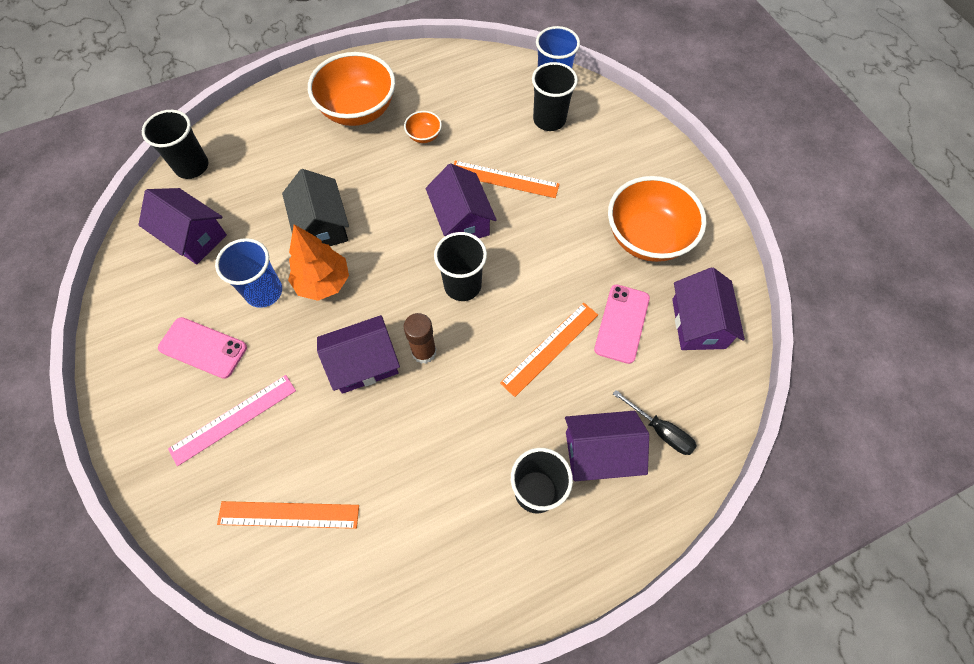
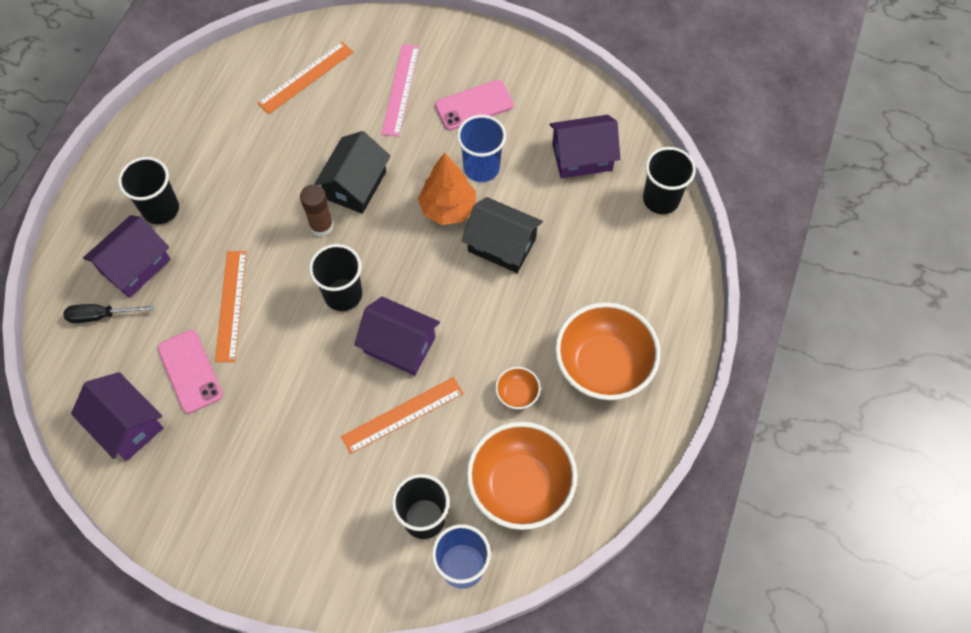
camera: 135 degrees right, 0 degrees up
(364, 363) = (355, 185): purple house -> black house
(647, 237) = (227, 469): orange bowl -> orange bowl (520, 486)

